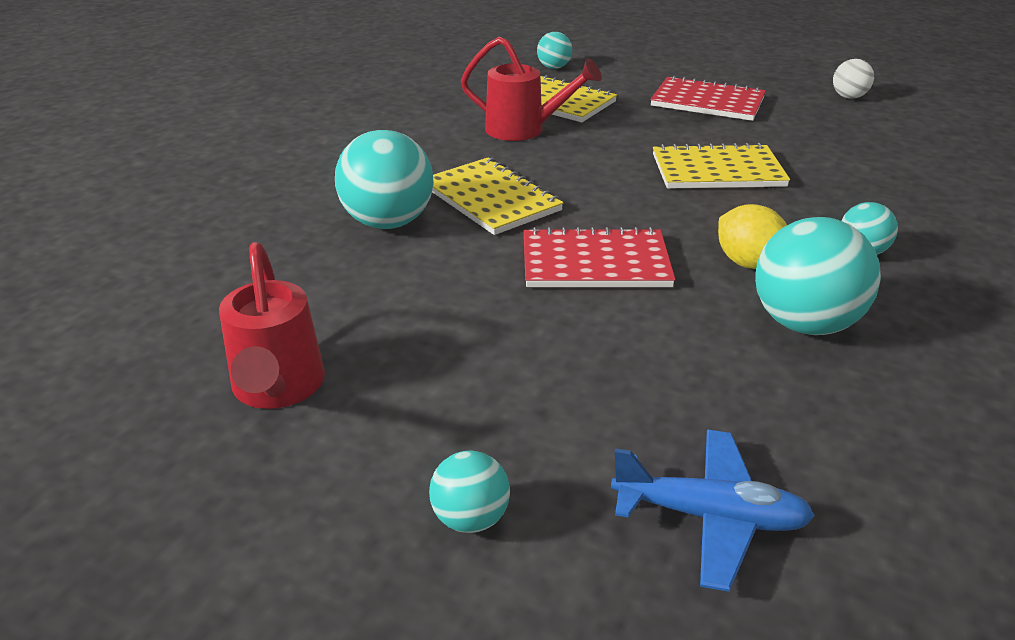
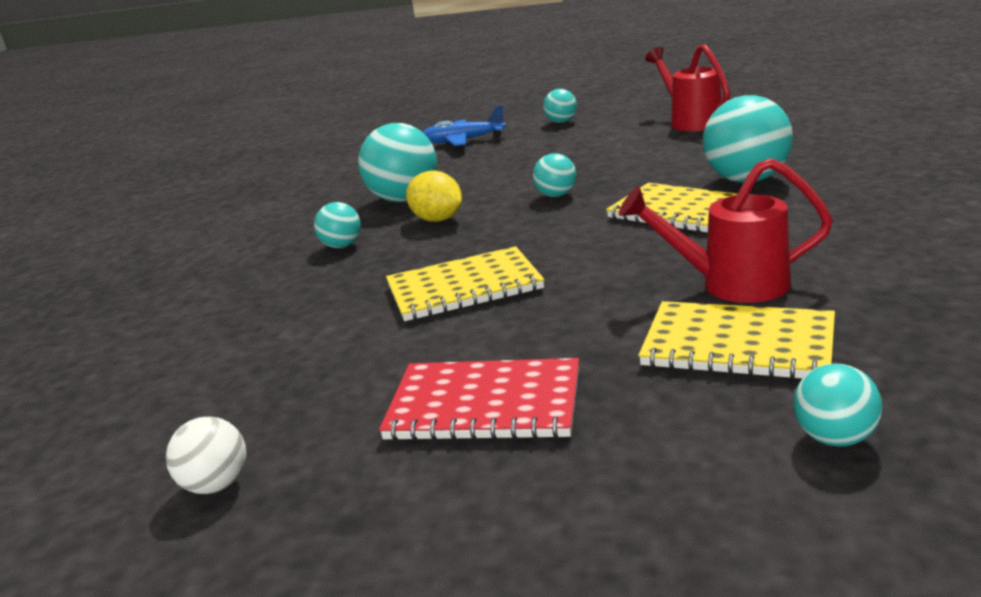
camera: 170 degrees right, 10 degrees down
(595, 263) = (556, 195): red notebook -> turquoise ball

